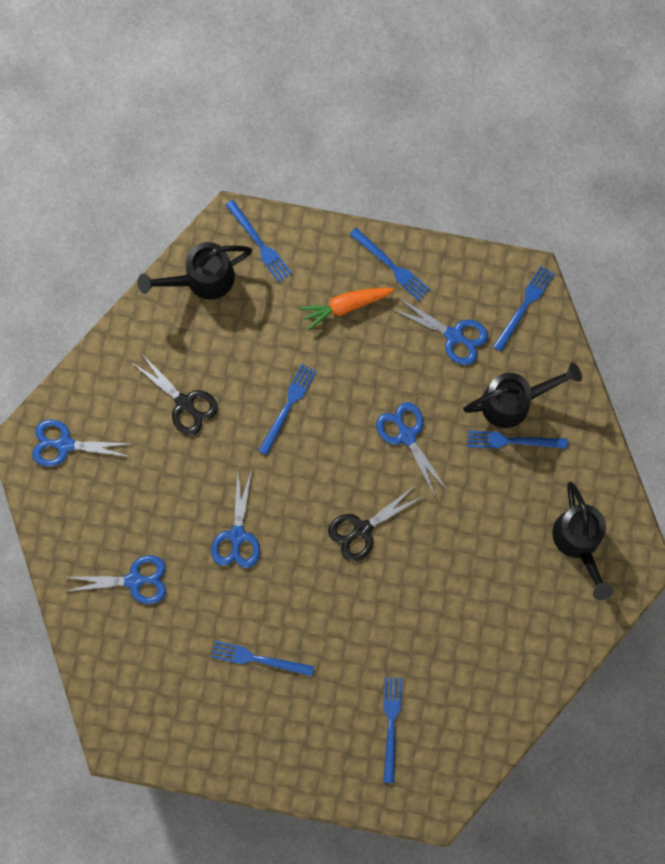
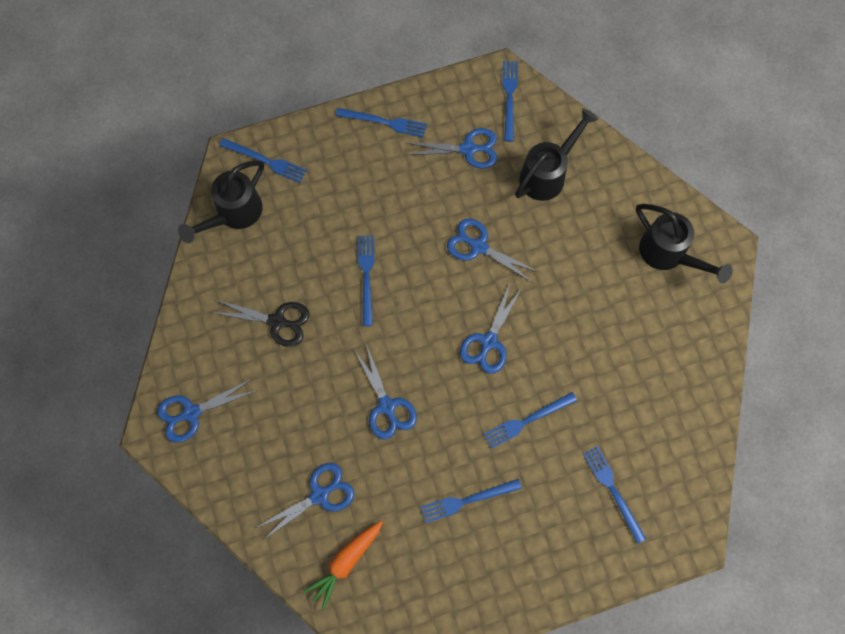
camera: 30 degrees left, 5 degrees down
(345, 306) = (366, 173): orange carrot -> orange carrot (345, 563)
(362, 529) = (489, 341): black scissors -> blue scissors
(512, 441) = (565, 204): blue fork -> blue fork (527, 420)

